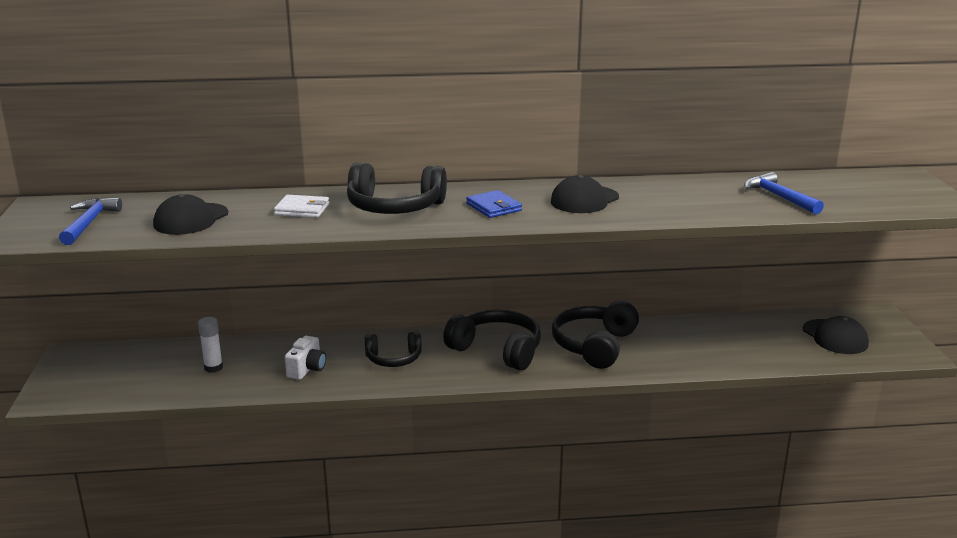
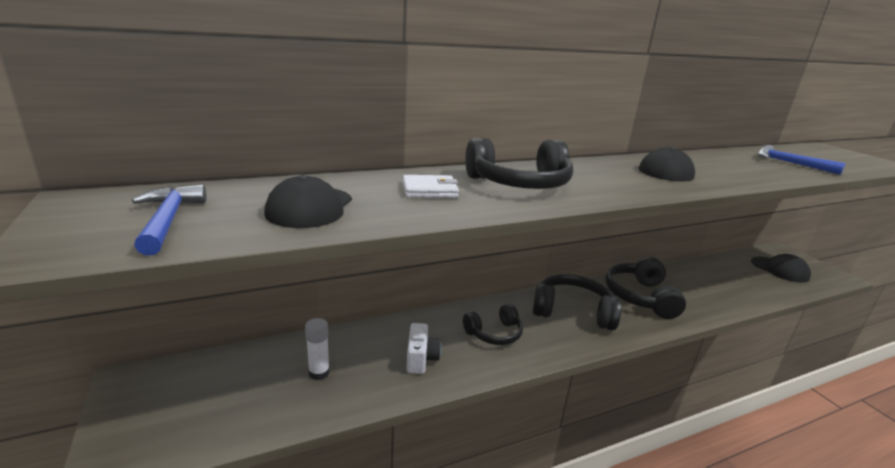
camera: 20 degrees left, 0 degrees up
(493, 207) = (607, 179): blue wallet -> none

